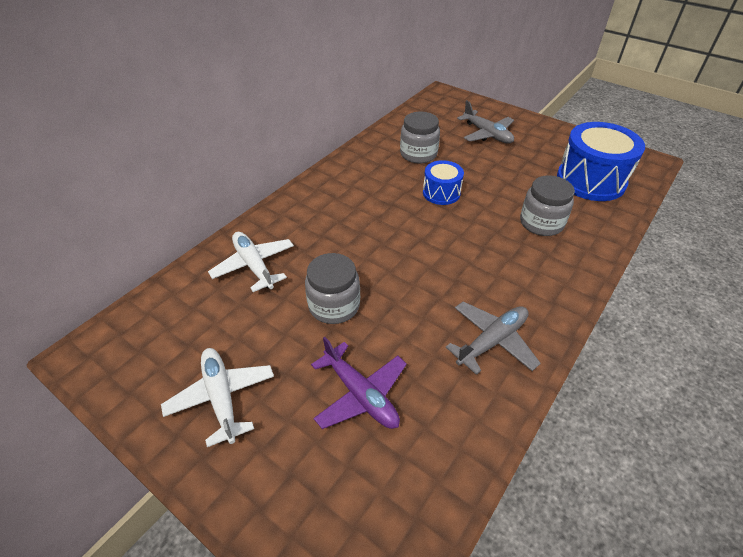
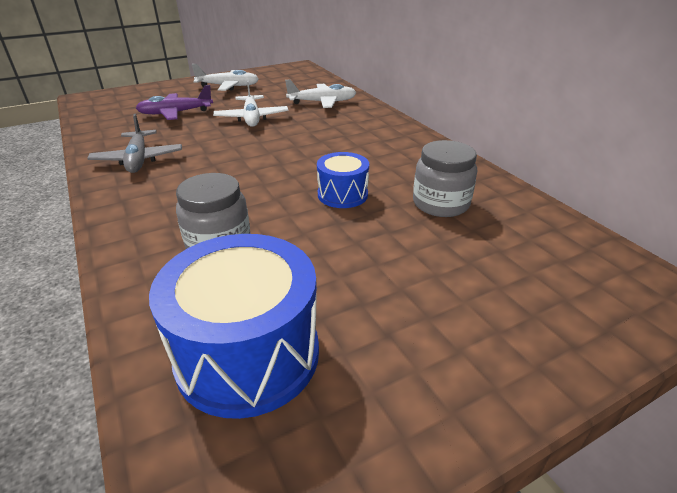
camera: 115 degrees right, 10 degrees down
(334, 305) = (252, 118): grey jar -> white plane
(487, 134) = (475, 290): grey plane -> none

